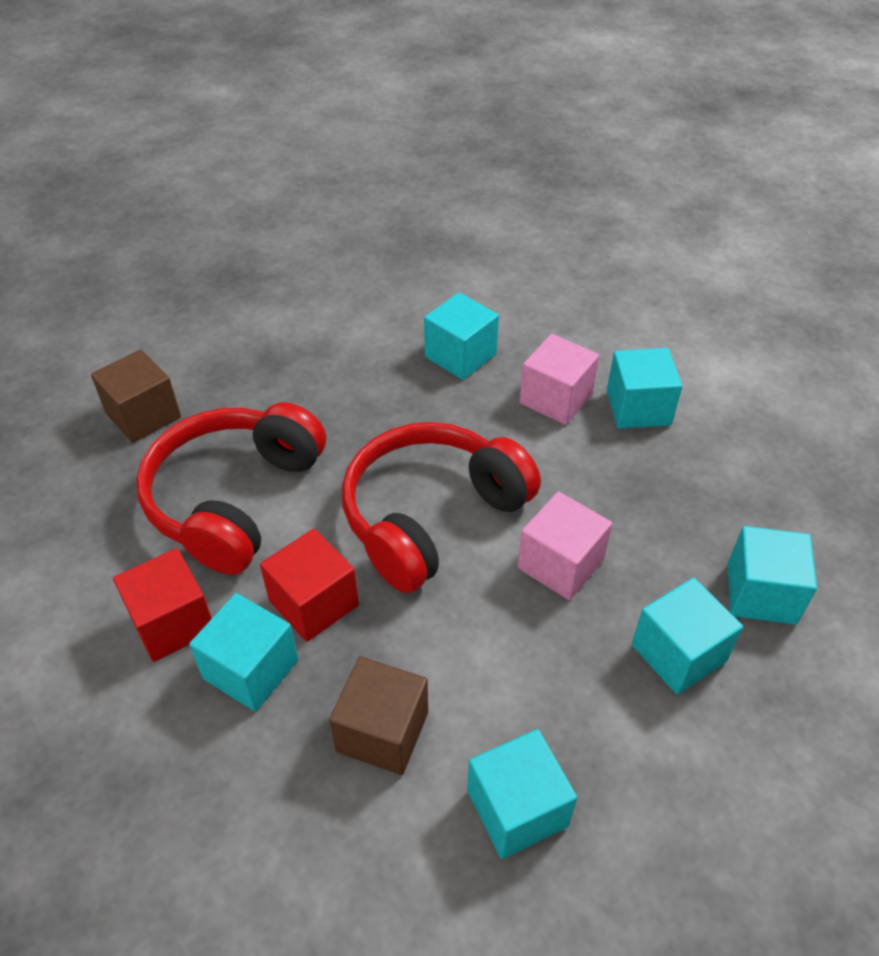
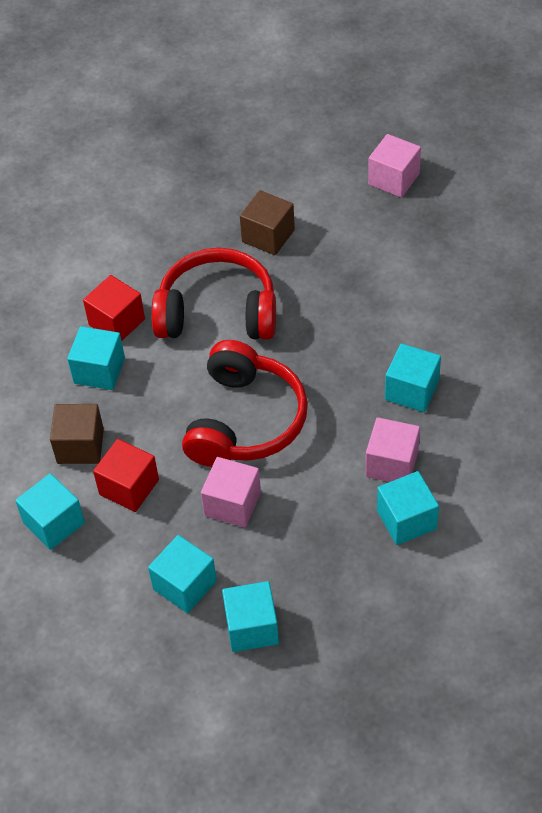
camera: 75 degrees right, 5 degrees up
(146, 288) = (394, 179): none -> pink cube
(313, 603) = (154, 383): red cube -> red cube (129, 487)
(431, 516) = (245, 421): red headphones -> red headphones turned 75 degrees clockwise

